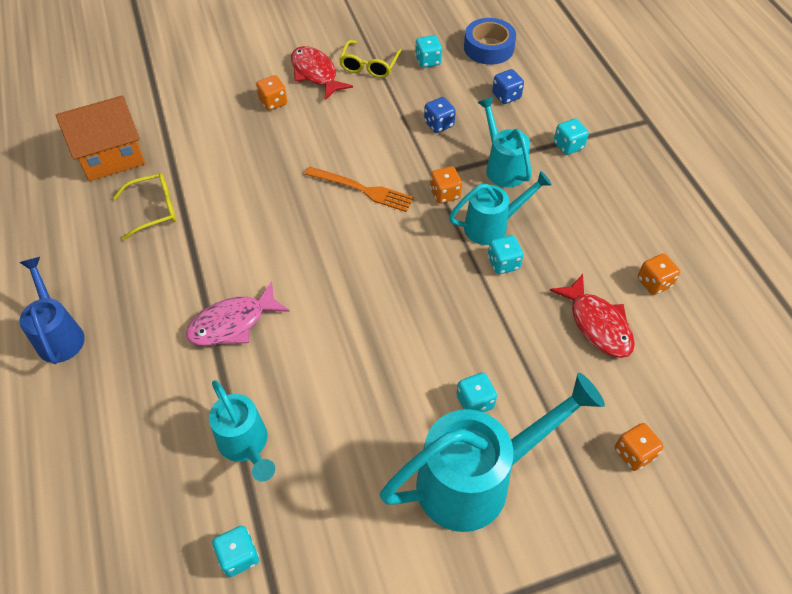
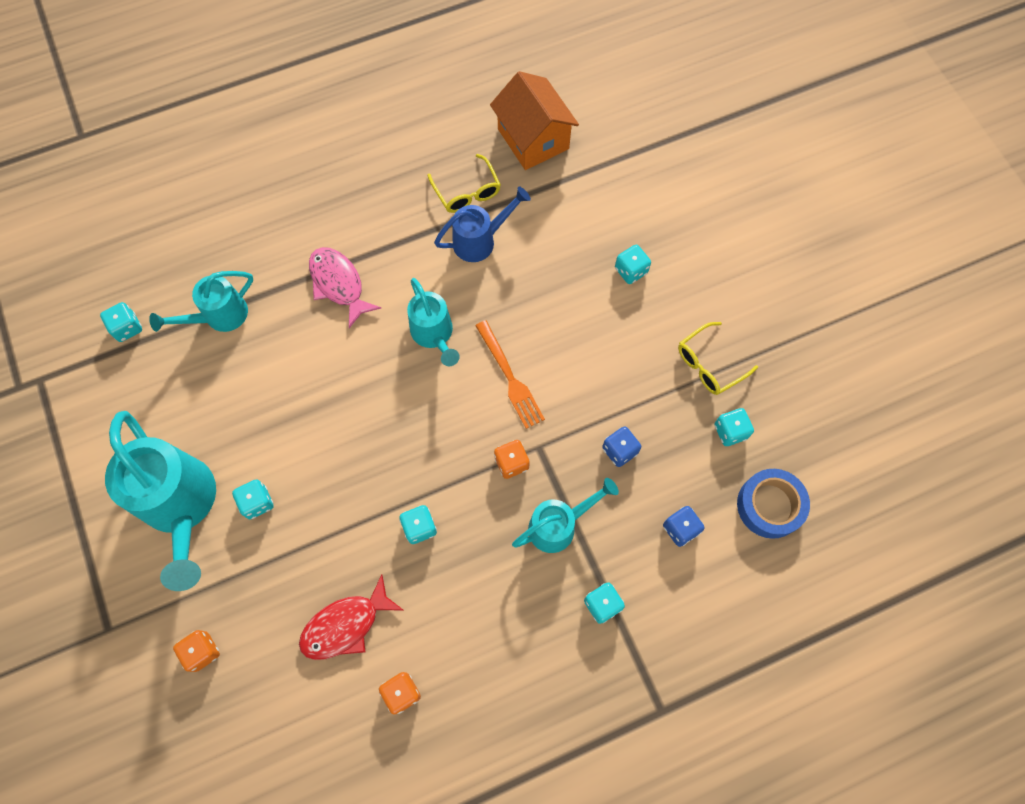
camera: 85 degrees right, 15 degrees up
(59, 335) = (324, 154): blue watering can -> blue watering can (480, 240)
(273, 102) = (630, 271): orange dice -> turquoise dice
(315, 73) = (685, 307): red fish -> none
(362, 189) = (510, 378): orange fork -> orange fork turned 45 degrees counterclockwise
(369, 65) = (709, 364): yellow glasses -> yellow glasses turned 45 degrees counterclockwise
(492, 226) = (469, 515): turquoise watering can -> turquoise watering can (434, 335)

